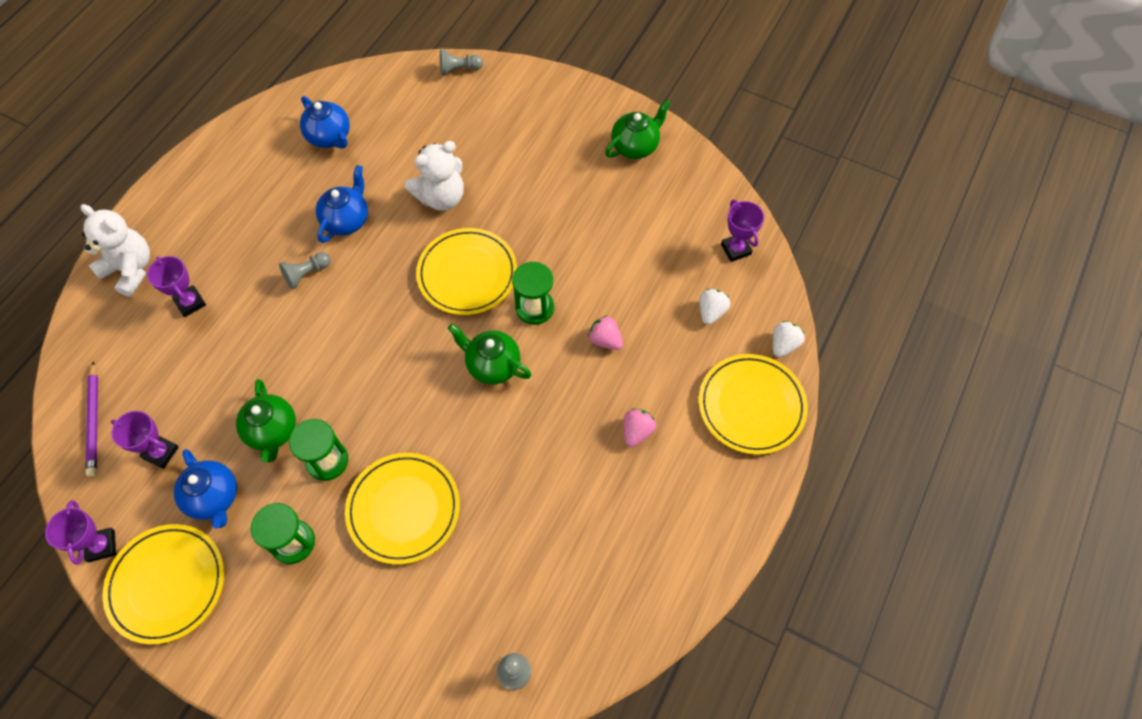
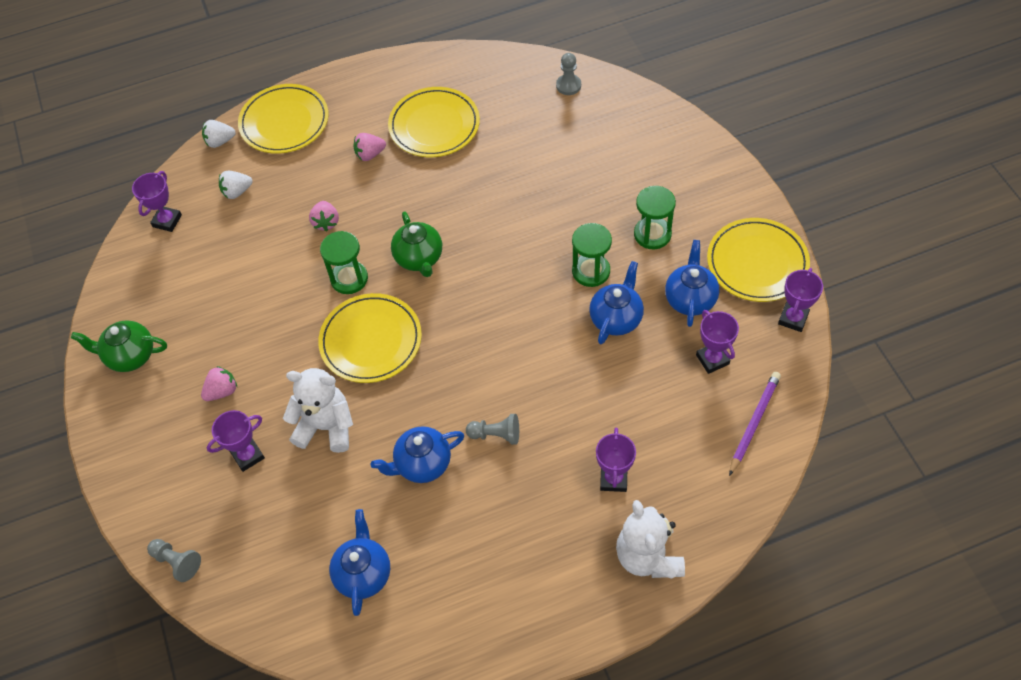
camera: 135 degrees left, 5 degrees down
(273, 431) = (616, 318): green teapot -> blue teapot
(404, 509) = (562, 207): yellow plate -> yellow plate (434, 126)
(478, 146) = (248, 456): none -> purple trophy
(542, 169) = (222, 391): none -> pink strawberry

